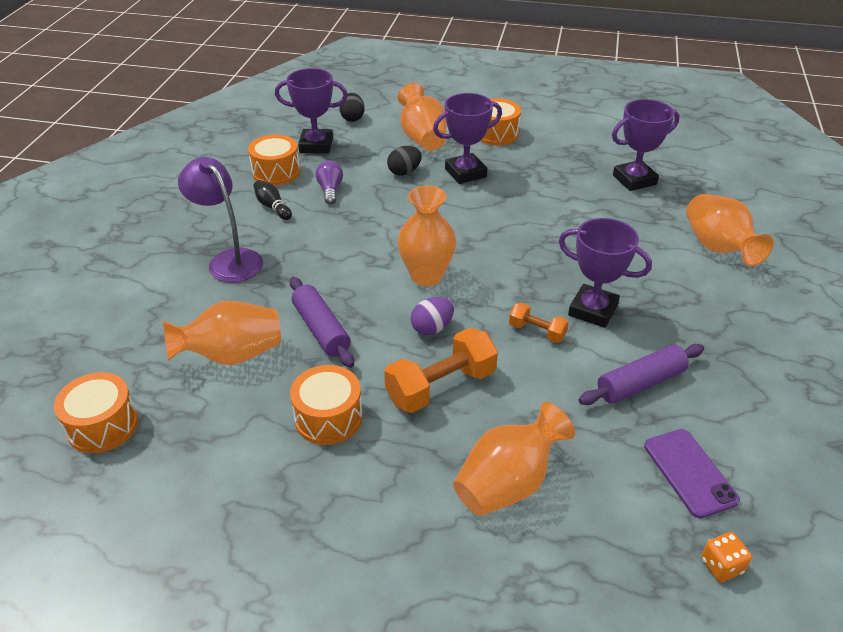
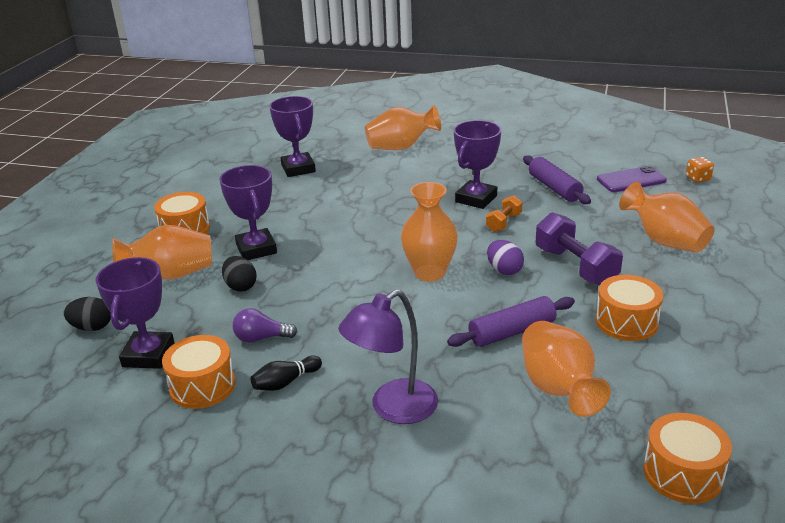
camera: 85 degrees left, 10 degrees down
(441, 386) = (575, 266): orange dumbbell -> purple dumbbell

